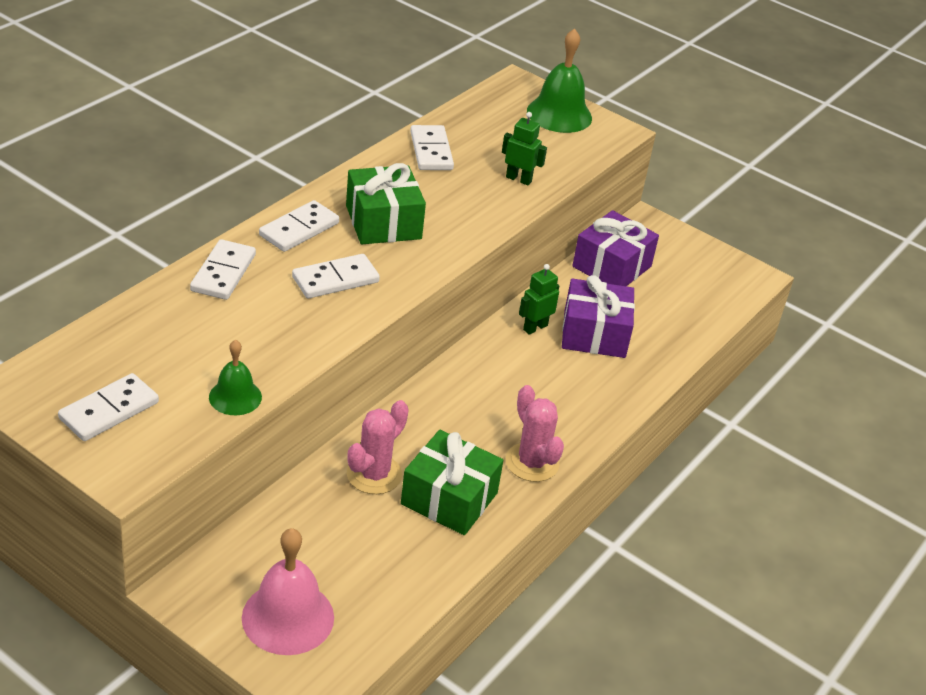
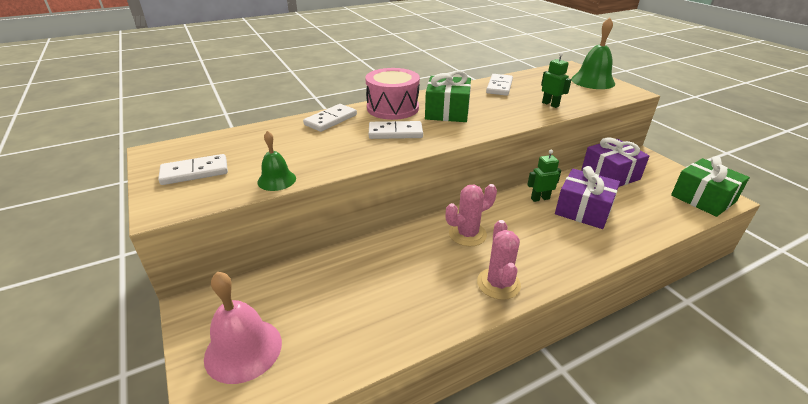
camera: 30 degrees right, 5 degrees down
(299, 229) = (392, 108): white domino -> pink drum
(374, 474) = (376, 263): pink cactus -> pink cactus (467, 234)
(449, 498) = (420, 293): green gift -> green gift (703, 198)

